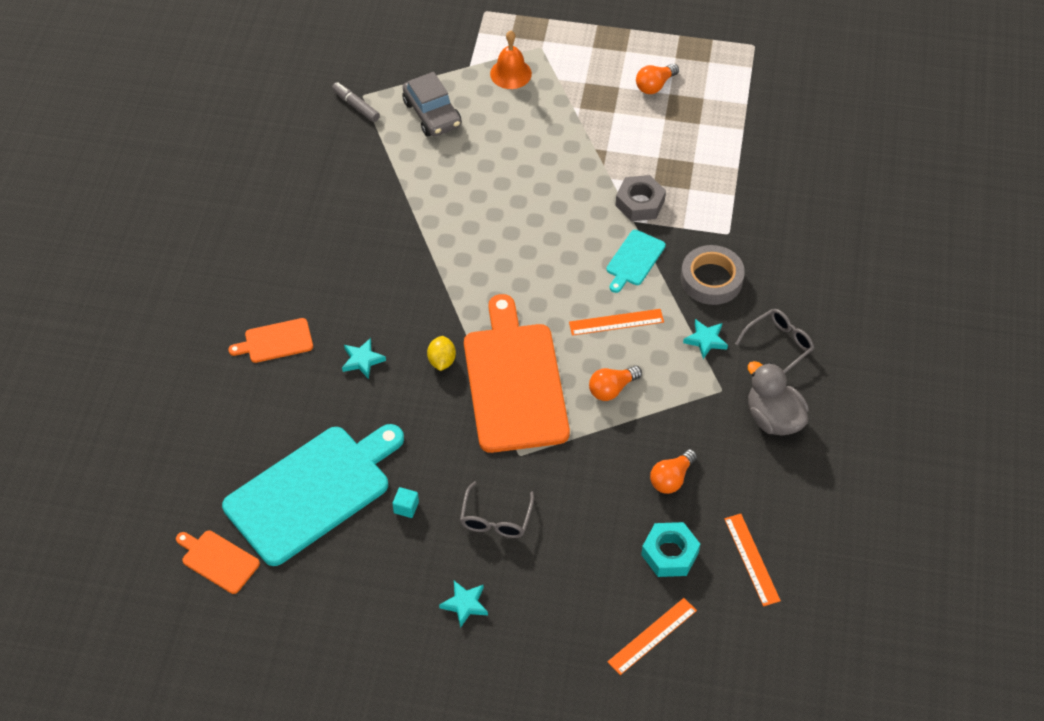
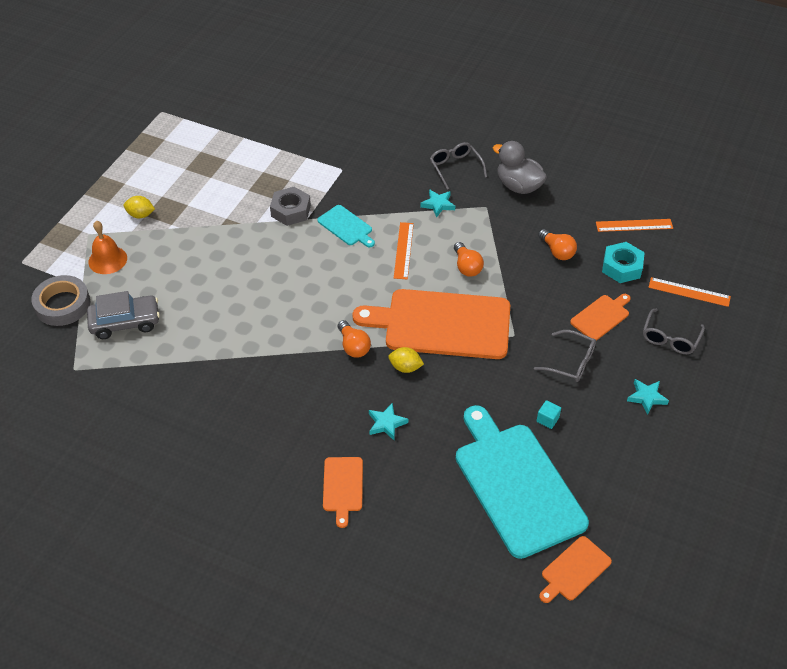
camera: 75 degrees left, 5 degrees down
(356, 106) = (84, 377): grey marker -> none
(566, 621) = (670, 338): none -> grey glasses
(577, 541) = (601, 316): none -> orange cutting board
(584, 79) = (140, 215): none -> yellow lemon
(652, 636) = (689, 292): orange ruler -> orange ruler turned 45 degrees counterclockwise
(655, 85) = (172, 175): orange light bulb -> orange light bulb (353, 346)
(711, 279) = (382, 188): grey tape -> grey tape (62, 305)
(773, 418) = (518, 186): grey duck -> grey duck turned 60 degrees clockwise

